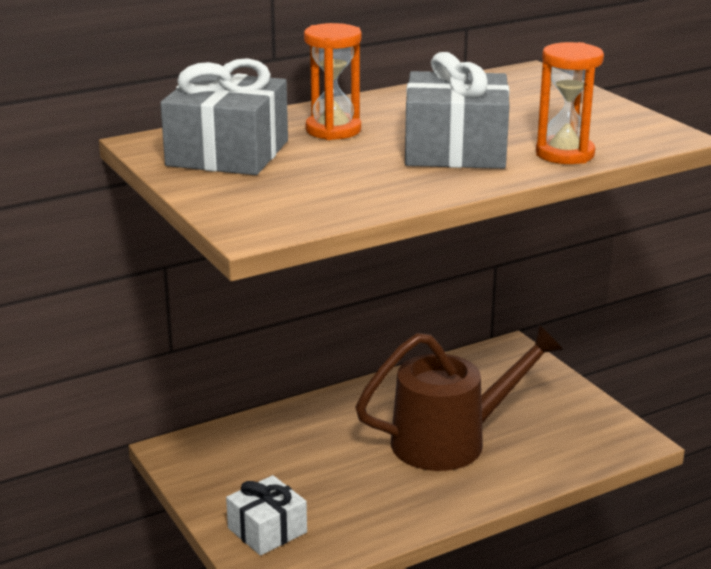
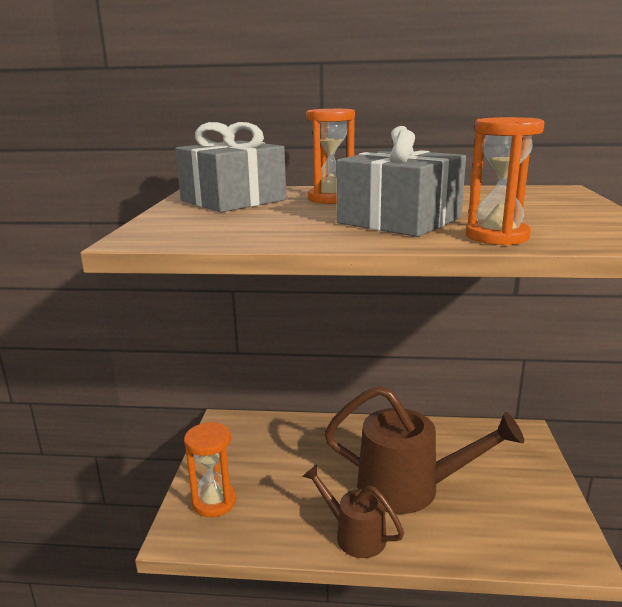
camera: 35 degrees right, 5 degrees down
(267, 530) = (214, 502): white gift -> orange hourglass
(439, 500) = (353, 534): none -> brown watering can

